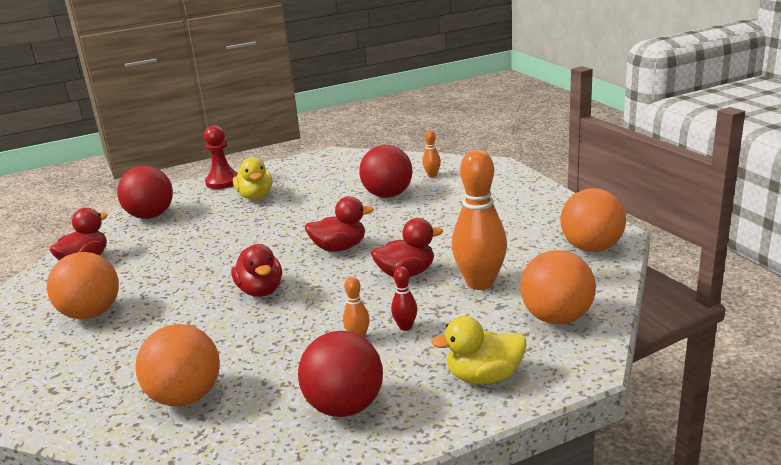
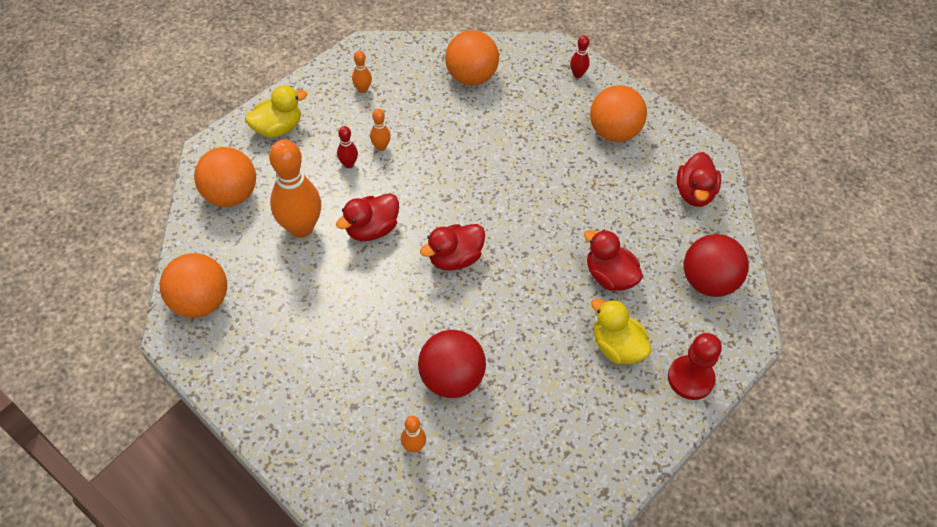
camera: 155 degrees right, 30 degrees up
(52, 377) = (577, 74): none -> red bowling pin
(261, 291) = (491, 183): red duck -> red duck (609, 276)
(344, 407) = (363, 89): red ball -> orange bowling pin

